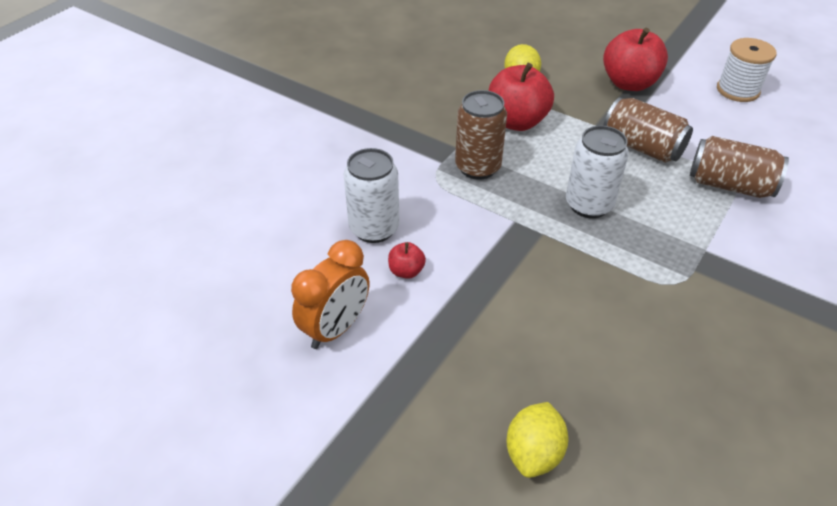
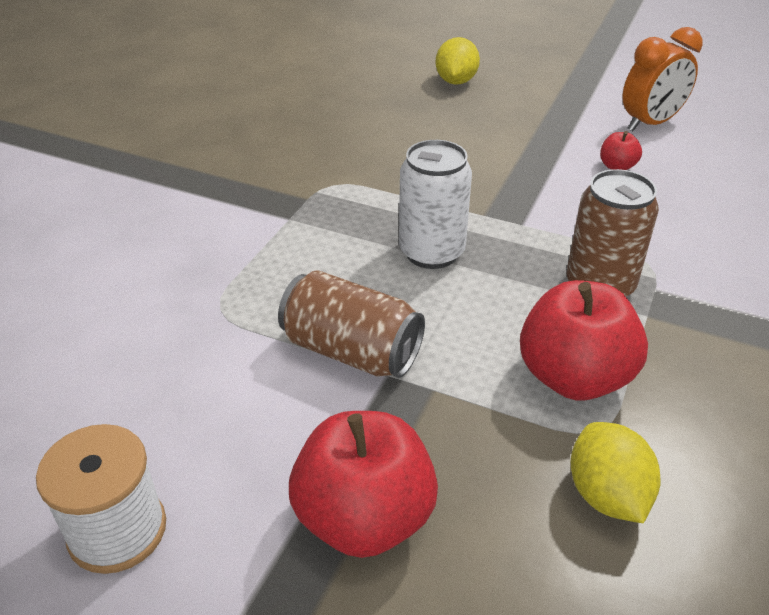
camera: 170 degrees right, 5 degrees down
(336, 328) = (650, 124): orange clock -> orange clock turned 150 degrees counterclockwise
(374, 228) = (681, 199): white can -> none
(729, 185) = (228, 301): brown can -> none

